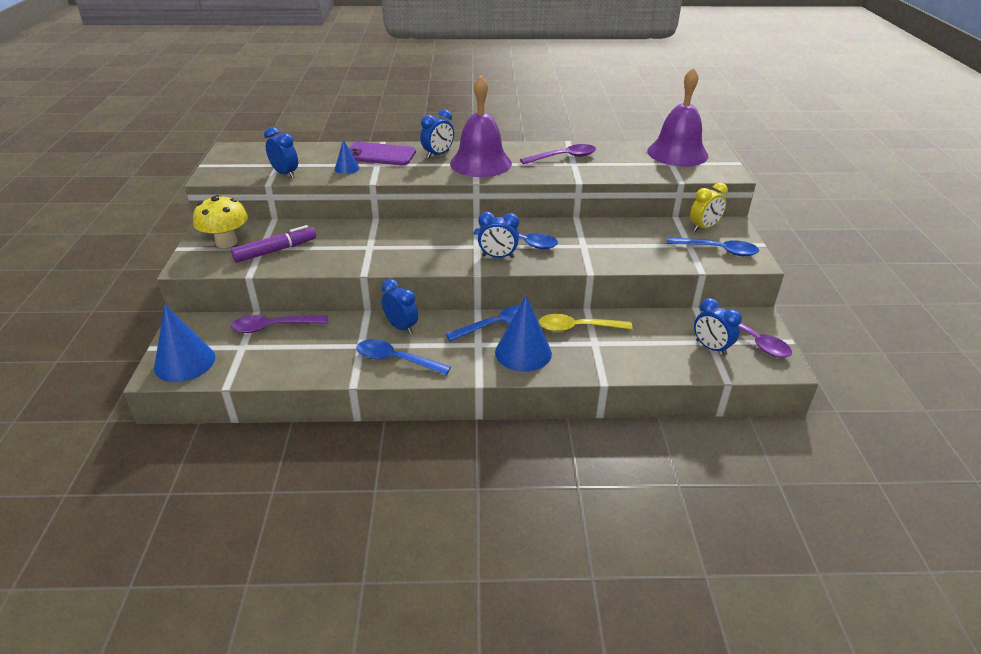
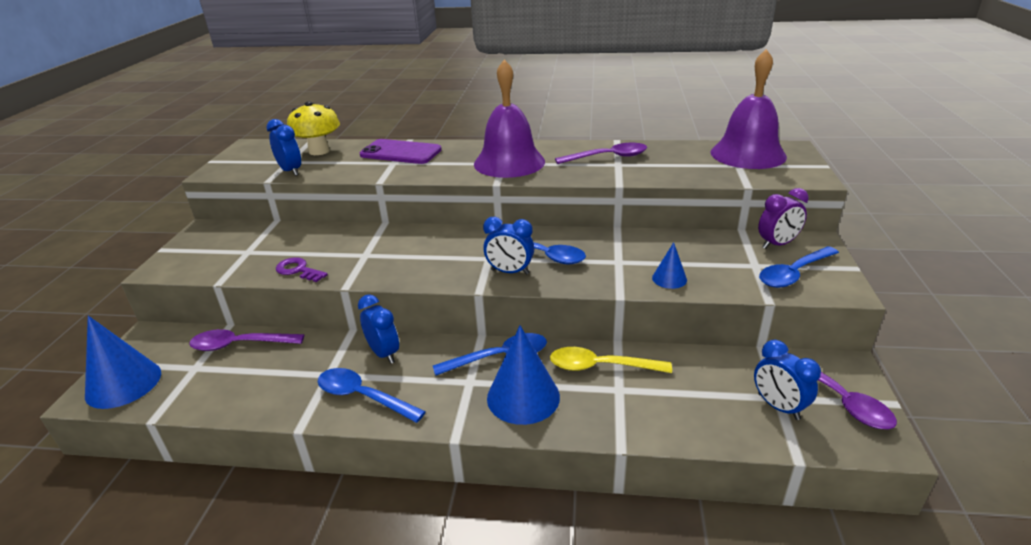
camera: 10 degrees right, 5 degrees down
(226, 242) = (214, 244): yellow mushroom -> yellow mushroom (319, 151)
(275, 250) = (260, 255): purple marker -> none
(316, 262) = (298, 270): none -> purple key
(347, 168) = (359, 166): blue cone -> blue cone (669, 278)
(438, 154) = (464, 153): blue clock -> none
(704, 228) = (777, 244): yellow clock -> purple clock
(718, 250) = (794, 274): blue spoon -> blue spoon turned 120 degrees clockwise

